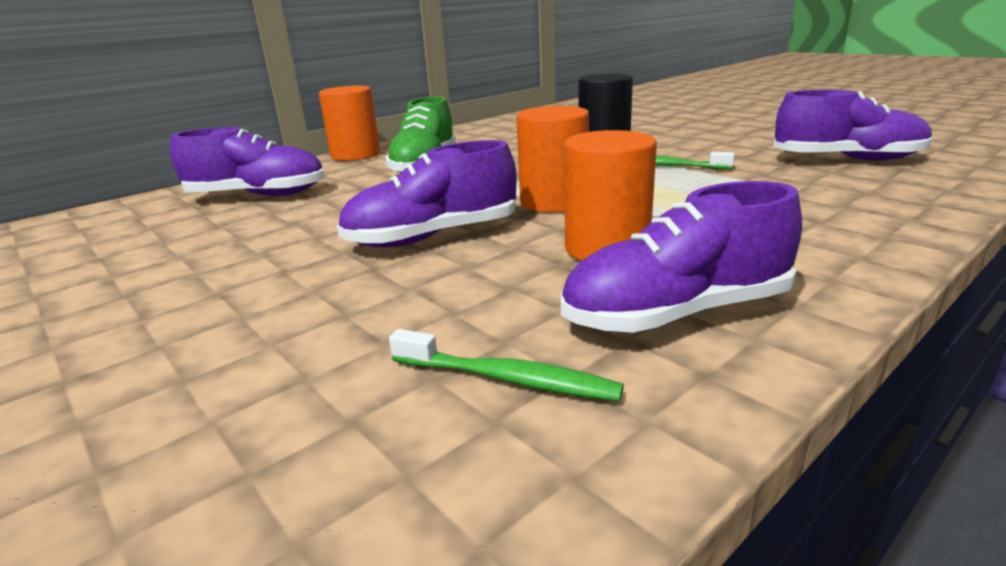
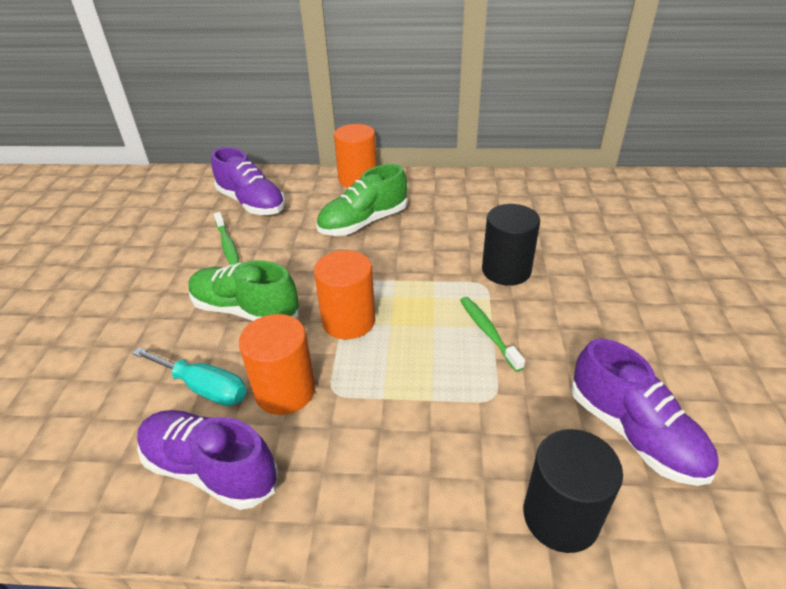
camera: 45 degrees right, 15 degrees up
(433, 237) = (245, 310): purple shoe -> green shoe
(507, 379) = (103, 442): green toothbrush -> green toothbrush (228, 245)
(522, 286) = (204, 388): none -> turquoise screwdriver
(915, 195) = (561, 516): none -> black cylinder

